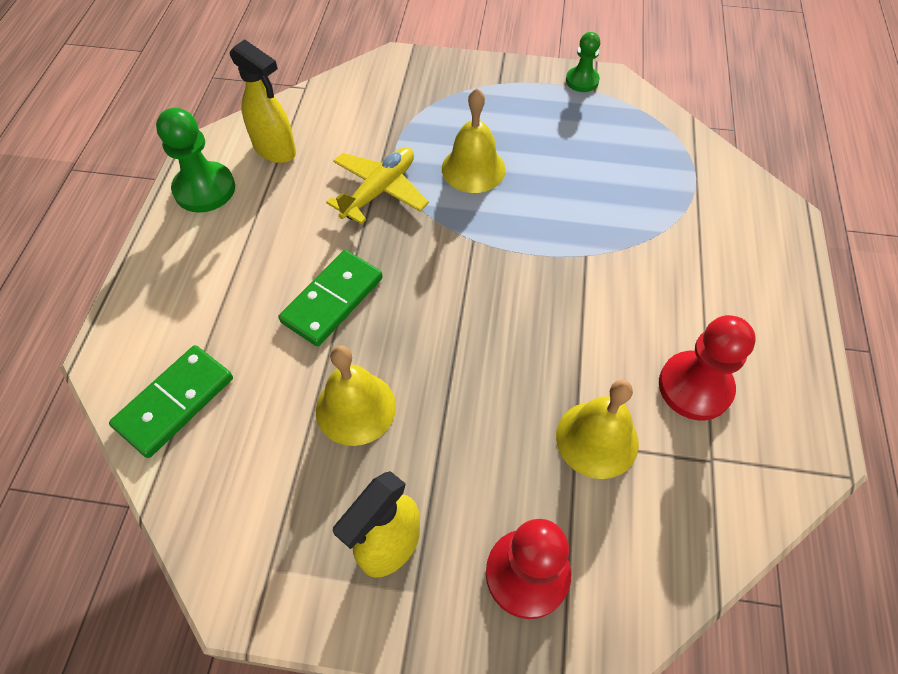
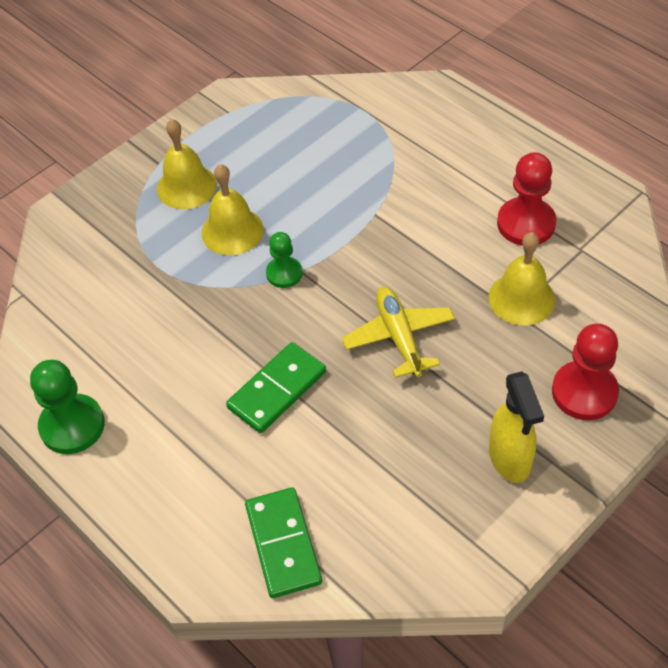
camera: 50 degrees left, 5 degrees down
(275, 150) = (78, 352): yellow spray bottle -> none
(333, 300) = (277, 390): green domino -> green domino turned 60 degrees clockwise
(355, 408) = (386, 424): yellow bell -> yellow bell (186, 186)
(379, 191) = (196, 303): yellow plane -> yellow plane (399, 337)
(582, 81) = (210, 113): green pawn -> green pawn (284, 273)

